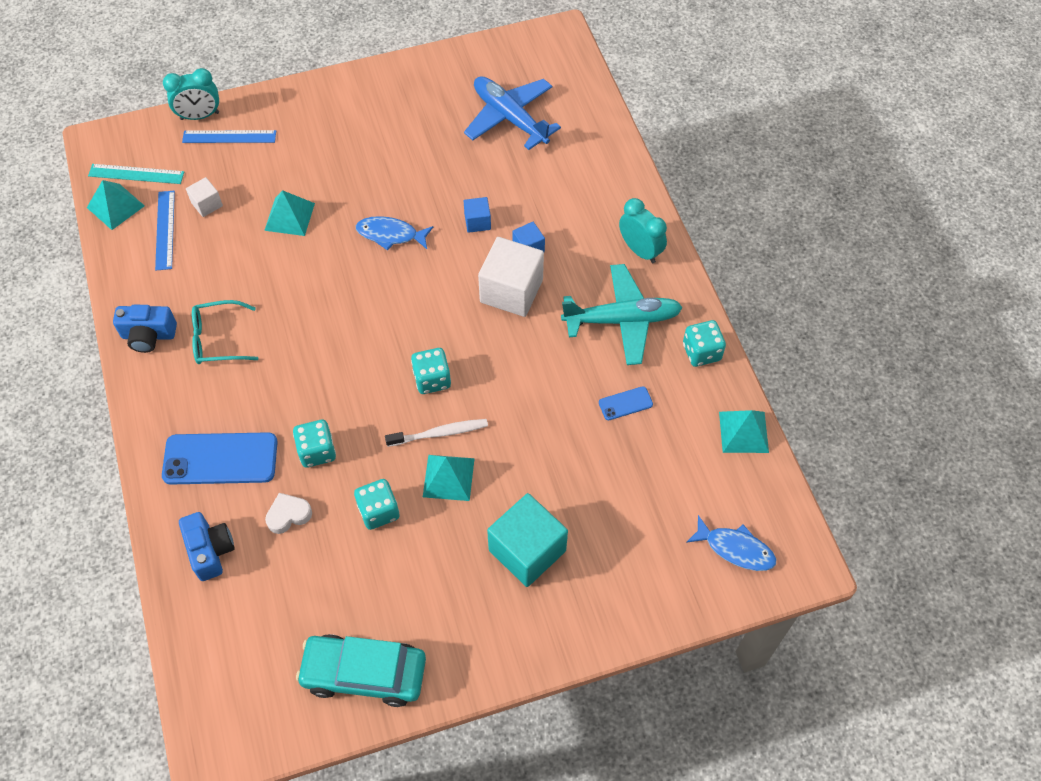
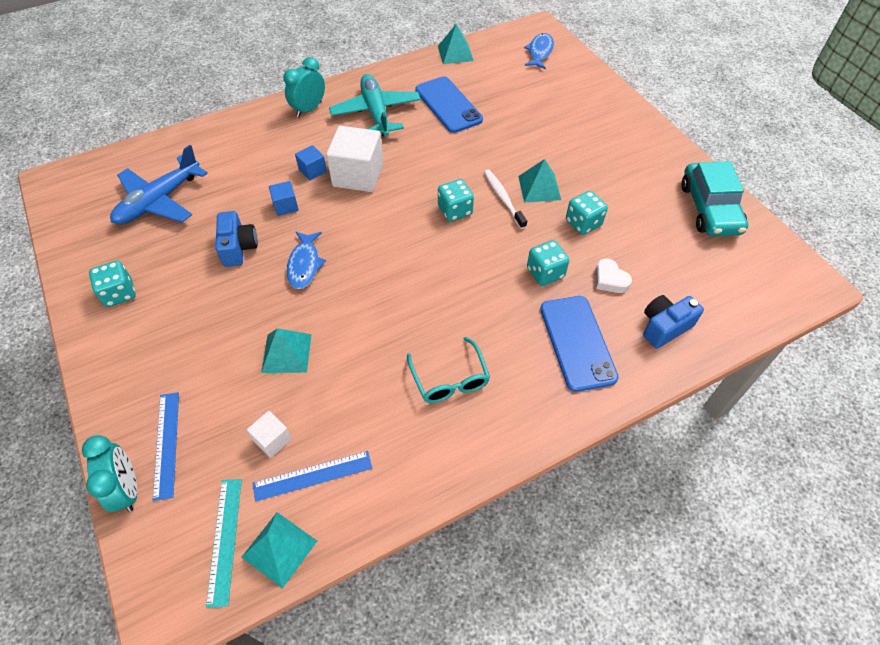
camera: 100 degrees left, 5 degrees down
(148, 335) = (459, 448): blue camera -> blue camera (238, 247)
(527, 550) = (580, 139): turquoise cube -> none
(625, 403) = (448, 105): blue phone -> blue phone, size x2.11
(701, 352) = (397, 74): turquoise dice -> turquoise dice (119, 293)

